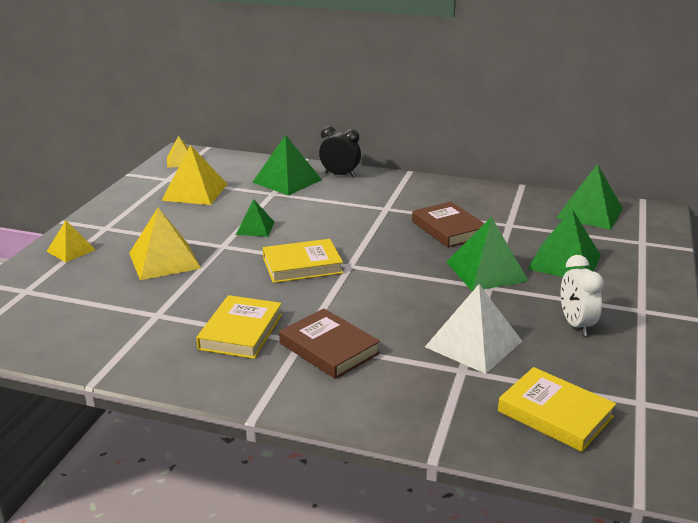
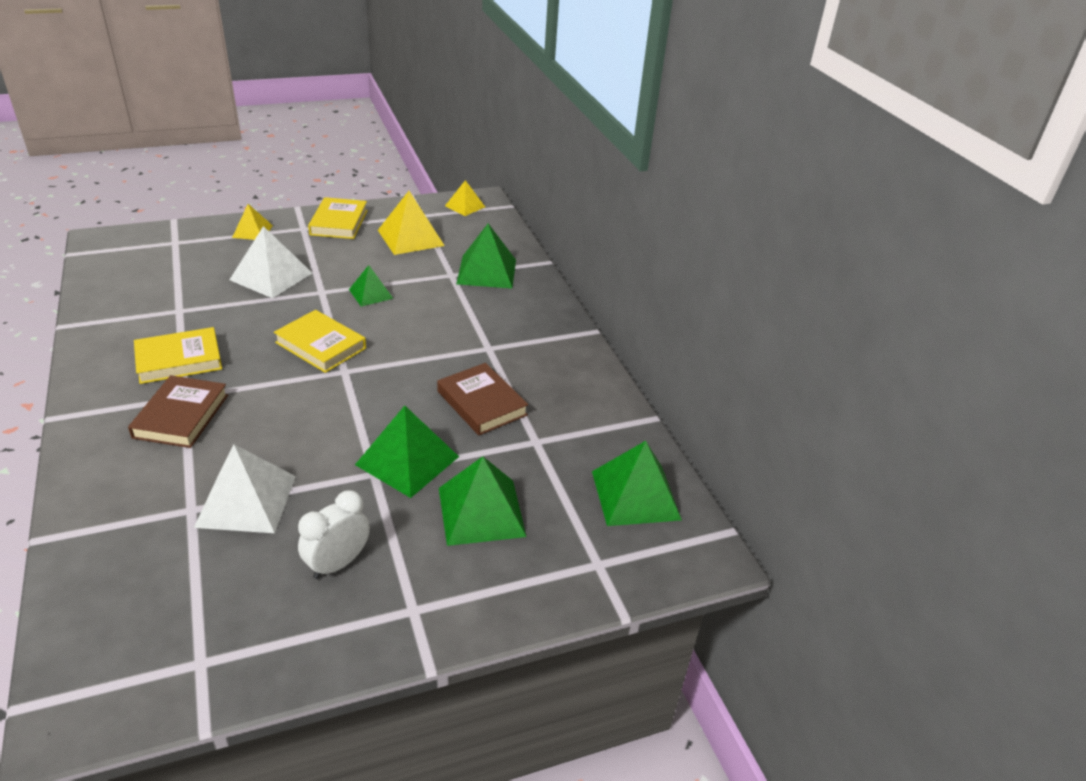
camera: 50 degrees right, 10 degrees up
(164, 260) = (271, 276): yellow pyramid -> white pyramid
(340, 175) = (535, 294): black clock -> none
(449, 229) = (481, 403): brown book -> brown book turned 60 degrees counterclockwise
(555, 414) = (143, 600): yellow book -> yellow book (339, 222)

